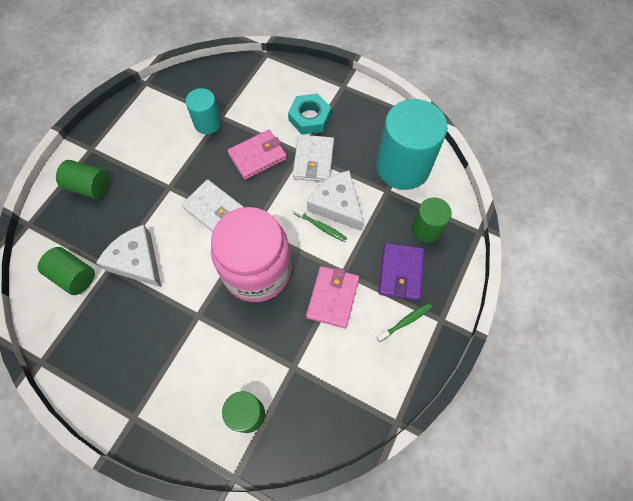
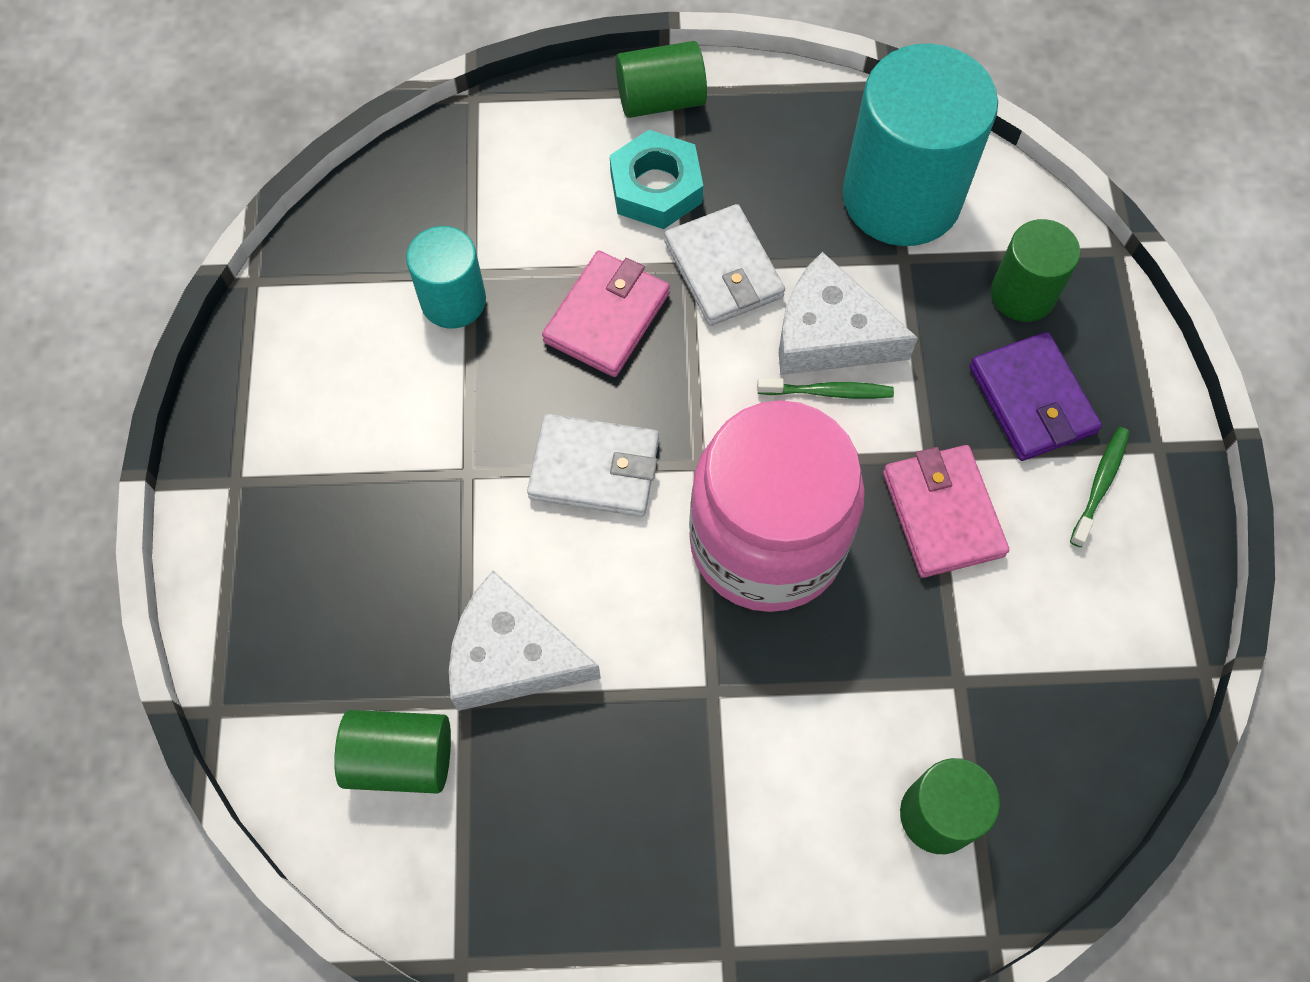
camera: 30 degrees left, 0 degrees up
(89, 186) = (293, 561): green cylinder -> green cylinder (660, 100)

